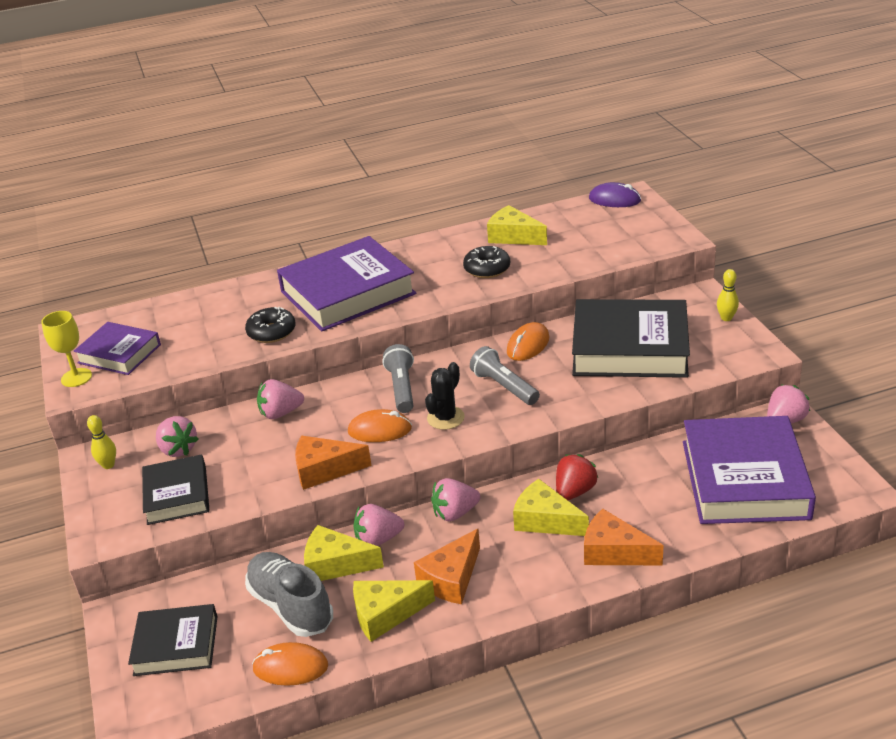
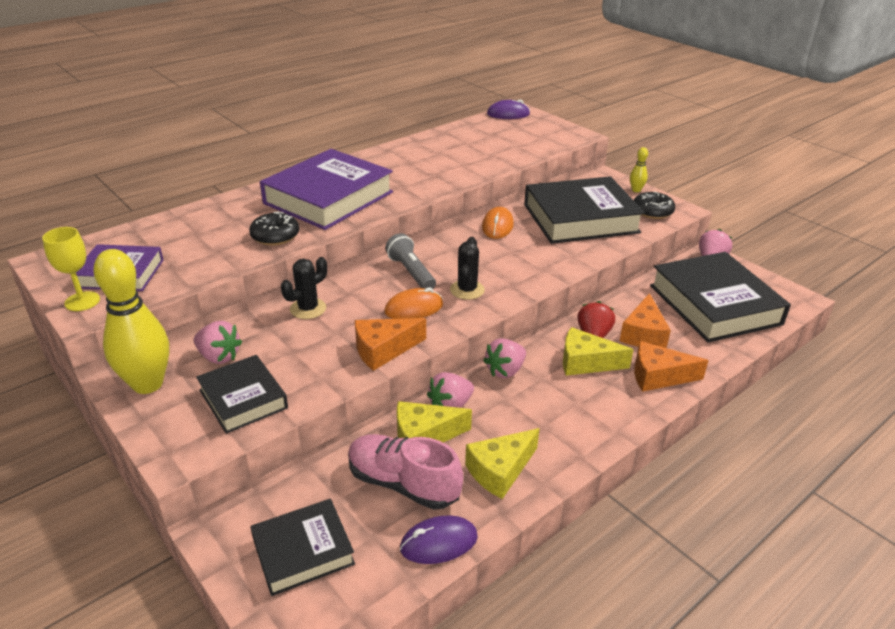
camera: 25 degrees left, 0 degrees up
(108, 465) = (148, 384): yellow bowling pin -> yellow bowling pin, size x2.30
(280, 413) = (308, 309): pink strawberry -> black cactus
(290, 667) = (439, 543): orange mouse -> purple mouse
(291, 606) = (403, 484): grey shoe -> pink shoe
(451, 579) = (539, 426): orange cheese -> orange cheese (643, 334)
(487, 269) = (441, 168): black donut -> black donut (652, 211)
(504, 387) = (500, 259): grey flashlight -> none
(513, 237) = (446, 144): yellow cheese -> none
(744, 479) = (714, 304): purple book -> black book

